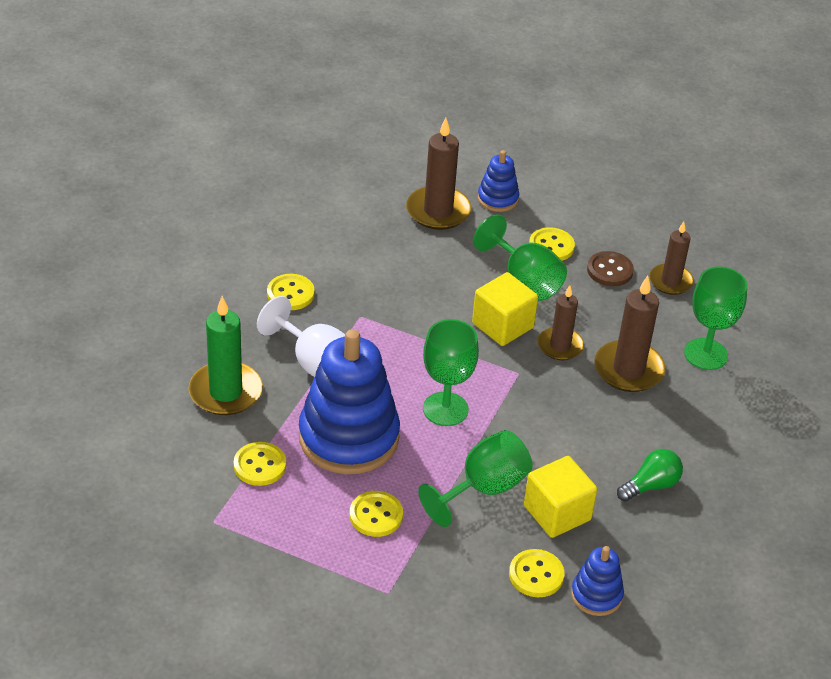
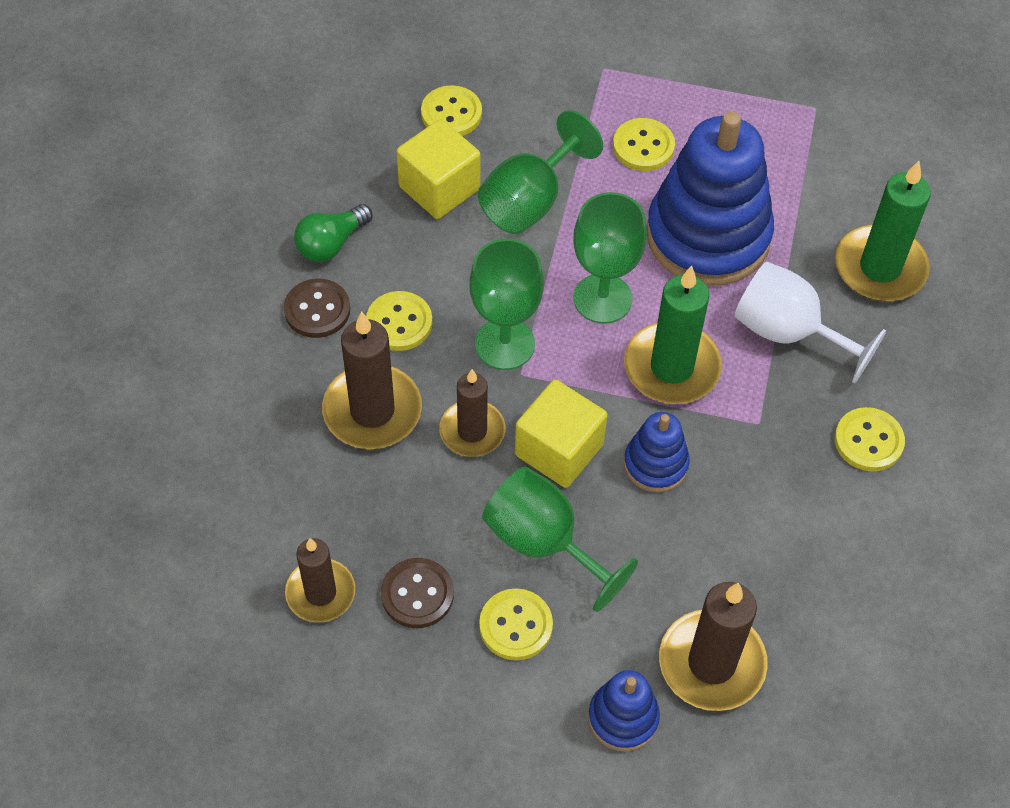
camera: 170 degrees right, 15 degrees up
(260, 465) = (795, 180): yellow button -> yellow button (399, 323)
(409, 358) = (671, 367): none -> green candle
(596, 595) = (383, 104): blue stacking toy -> blue stacking toy (655, 464)
(664, 440) = (317, 310): none -> brown button
(705, 354) = (264, 461): green goblet -> green goblet (505, 344)

